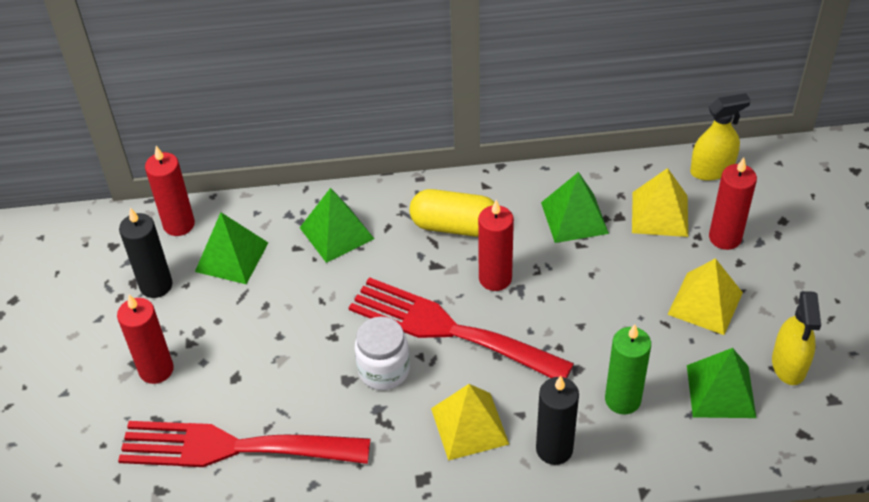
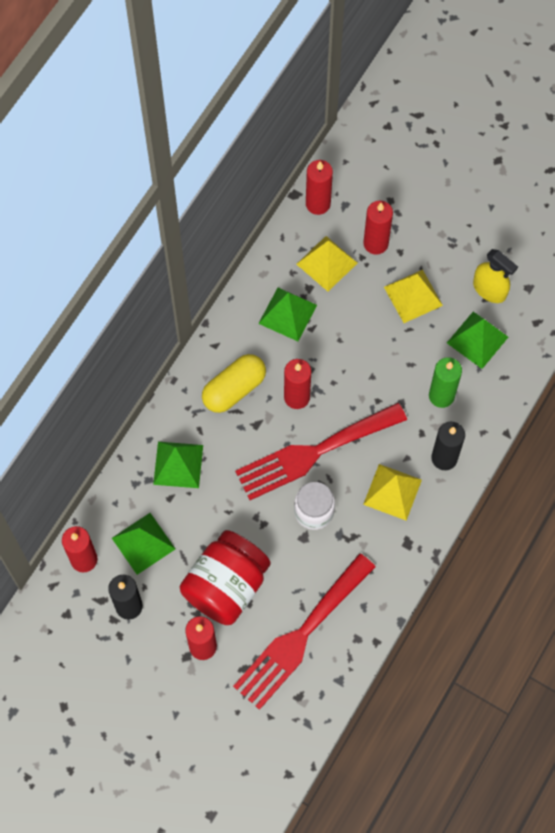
camera: 55 degrees left, 20 degrees up
(239, 348) = (226, 586): none -> red jar
(712, 170) = (318, 204): yellow spray bottle -> red candle

